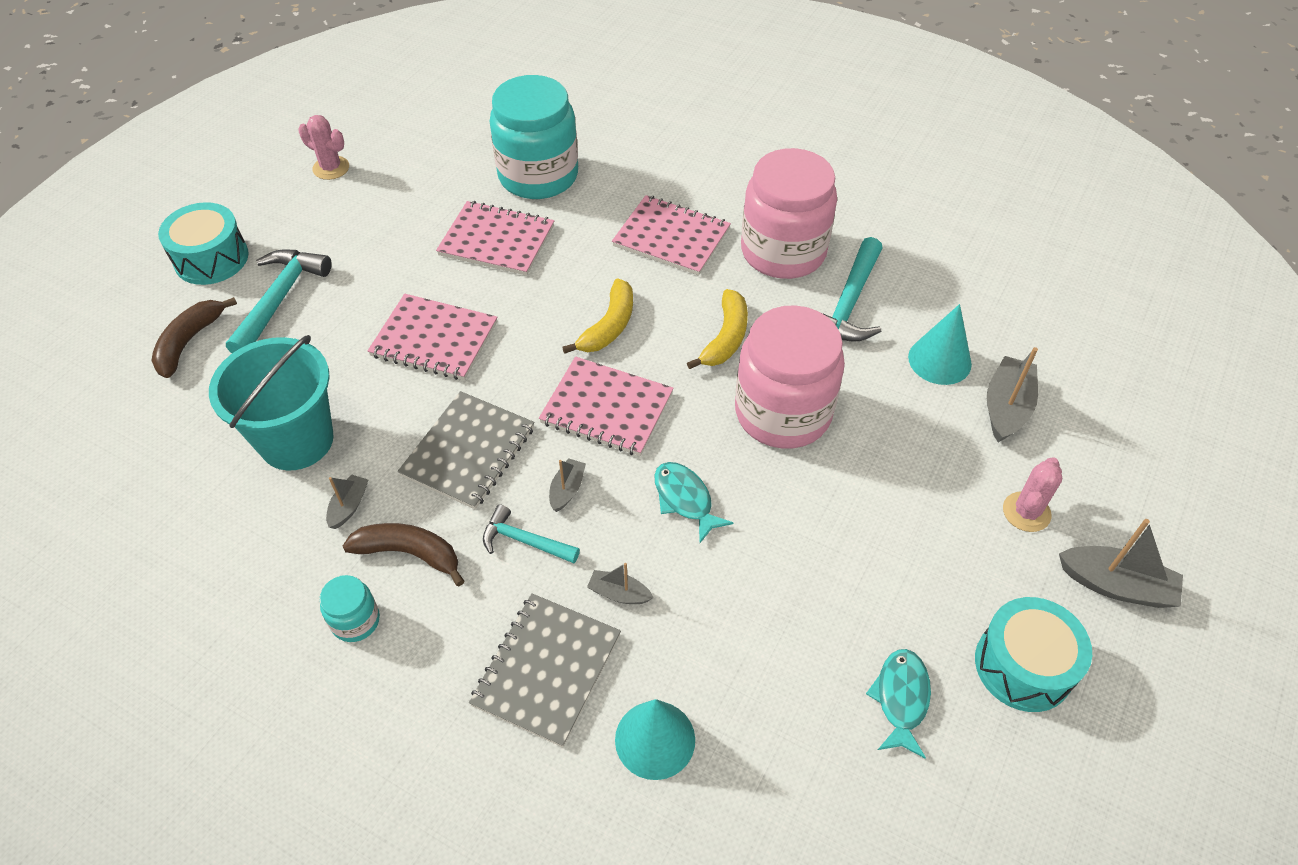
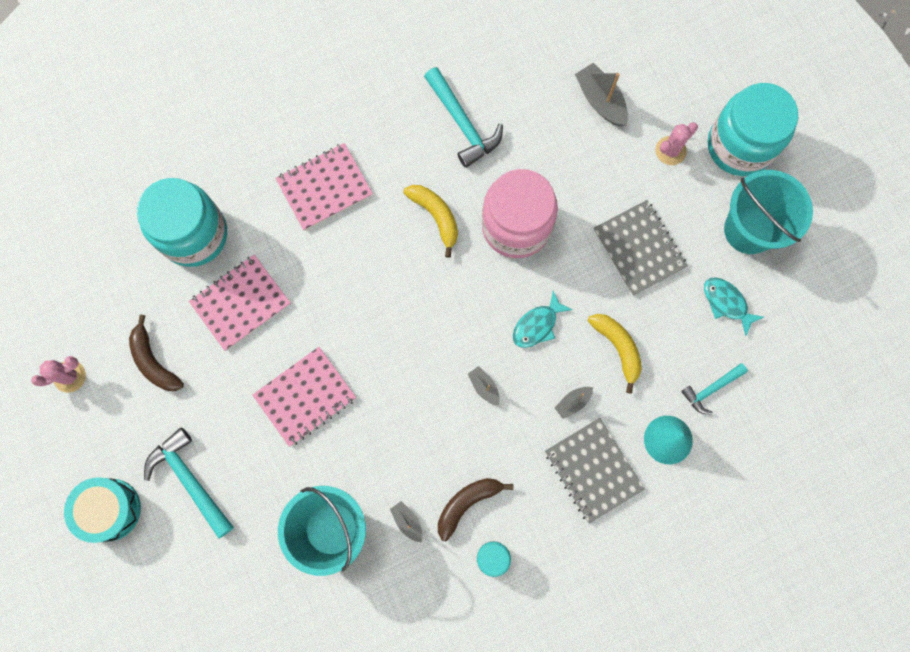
camera: 55 degrees left, 25 degrees up
(189, 342) = (188, 561): brown banana -> brown banana (154, 361)
(468, 451) = (415, 428): grey notebook -> grey notebook (639, 248)
(525, 541) = (503, 433): turquoise hammer -> turquoise hammer (711, 389)
(607, 408) = (440, 325): pink notebook -> none
(609, 326) = (374, 280): yellow banana -> yellow banana (618, 348)
(685, 499) = (537, 325): turquoise fish -> turquoise fish turned 45 degrees counterclockwise
(783, 252) = (390, 128): pink jar -> none
(939, 360) = (542, 107): turquoise cone -> none
(1023, 665) = (749, 229): turquoise drum -> turquoise bucket
(1026, 512) = (670, 151): pink cactus -> pink cactus turned 75 degrees clockwise
(1116, 585) = (740, 145): grey boat -> turquoise jar

